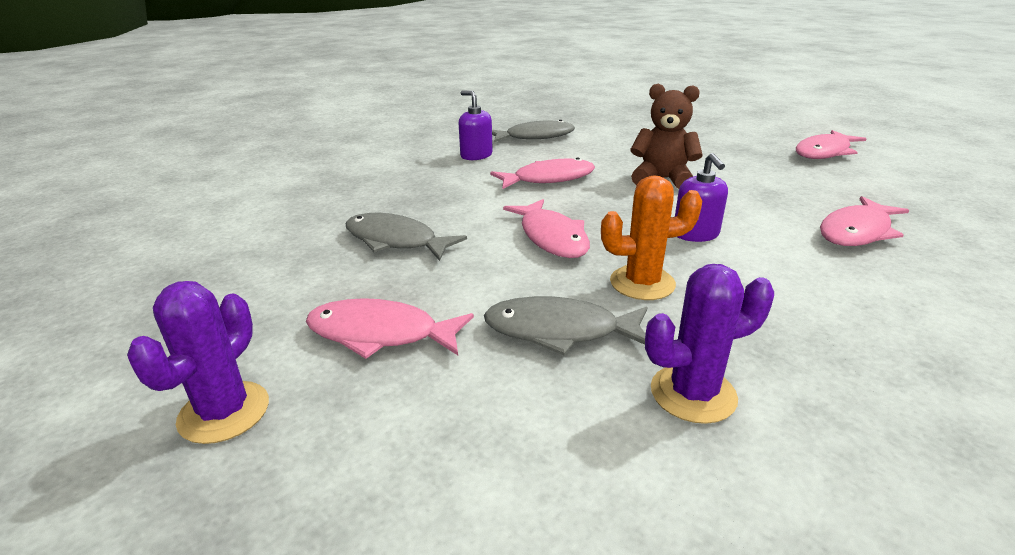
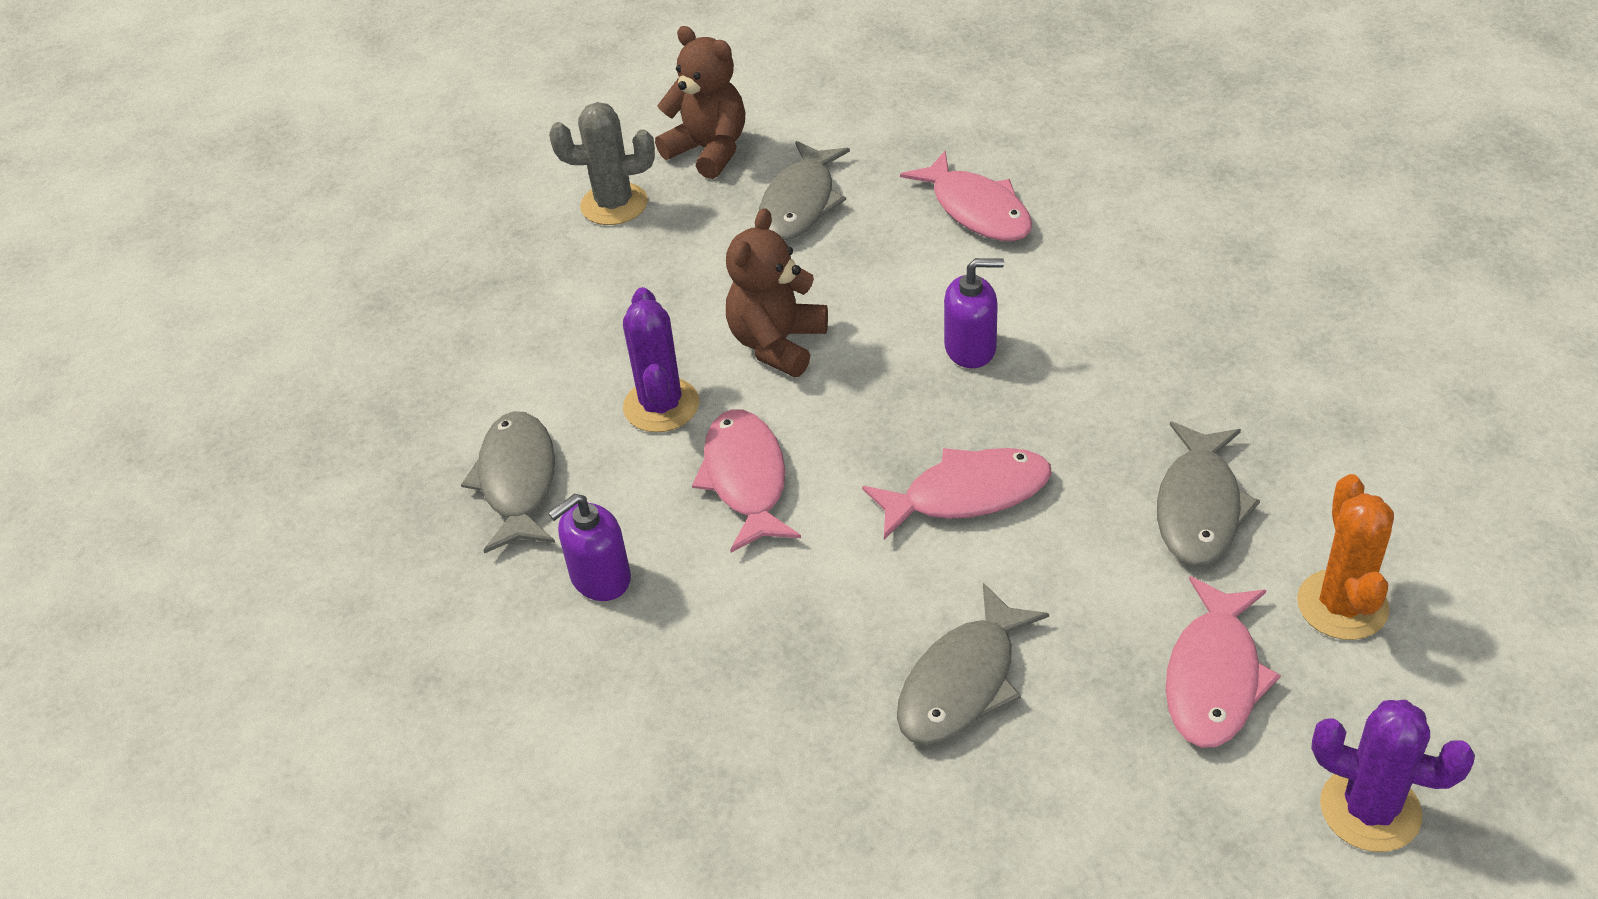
camera: 80 degrees left, 15 degrees up
(642, 283) = (1095, 421): orange cactus -> orange cactus (1342, 605)
(693, 394) = (1297, 421): purple cactus -> purple cactus (661, 405)
(750, 136) = (614, 204): none -> grey cactus
(800, 177) = (800, 203): none -> grey fish
(824, 152) = (709, 151): pink fish -> brown teddy bear

